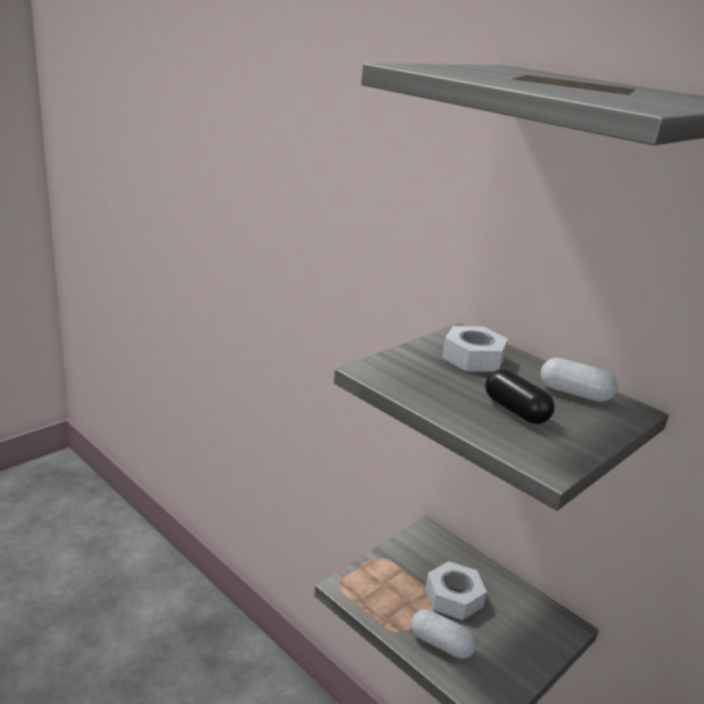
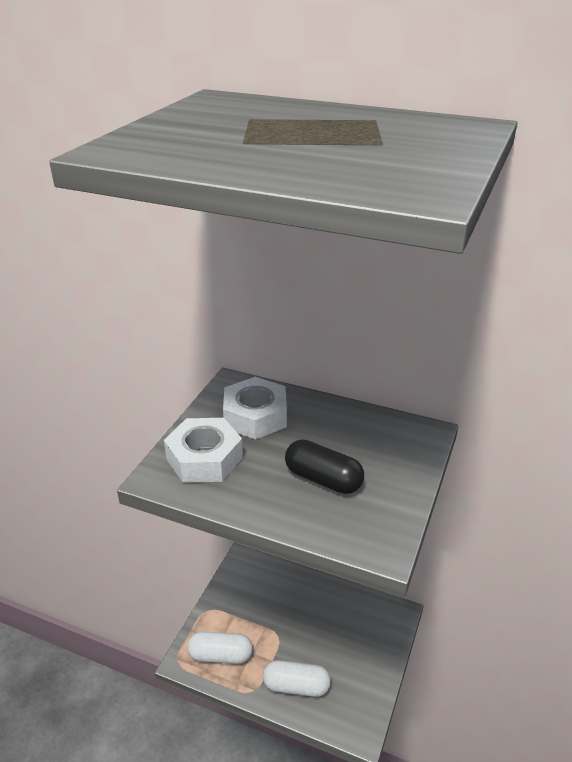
camera: 20 degrees left, 10 degrees up
(454, 597) = (290, 626): white nut -> white nut (204, 458)
(574, 393) = (368, 430): white capsule -> white capsule (220, 655)

